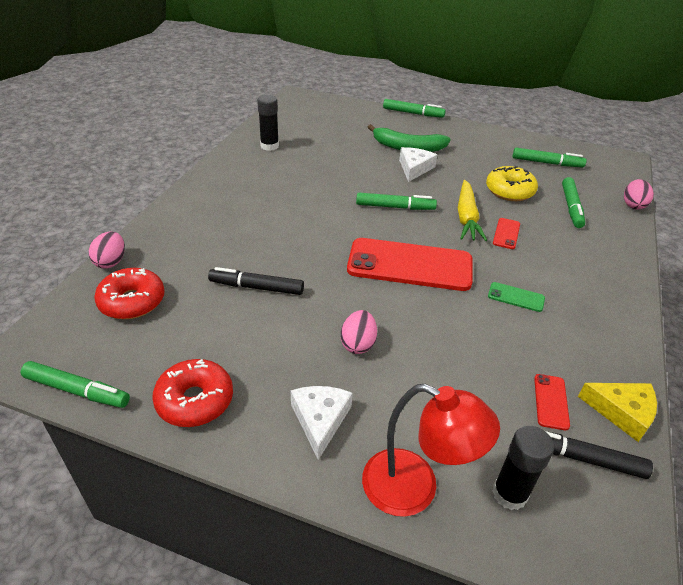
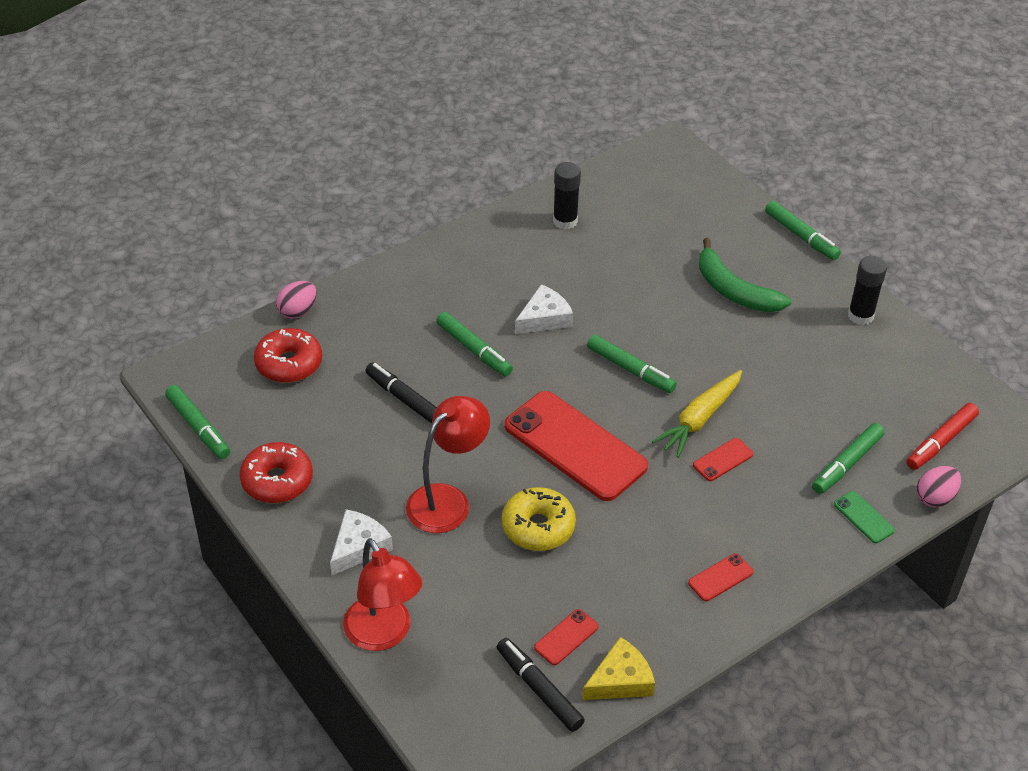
camera: 35 degrees right, 5 degrees up
(358, 344) = (447, 500): pink egg -> red lamp
(414, 168) = (709, 326): white cheese -> white cheese (544, 318)
(509, 191) = (794, 408): yellow donut -> yellow donut (538, 527)
(509, 494) = (452, 678): black glue stick -> black glue stick (860, 316)
(516, 297) = (648, 532): green phone -> green phone (863, 517)
(547, 163) = (896, 390): green marker -> green marker (474, 349)
(590, 303) = (720, 577): none -> red phone
(599, 178) = (941, 442): none -> red marker
(622, 412) = (620, 680): yellow cheese -> yellow cheese turned 90 degrees counterclockwise

